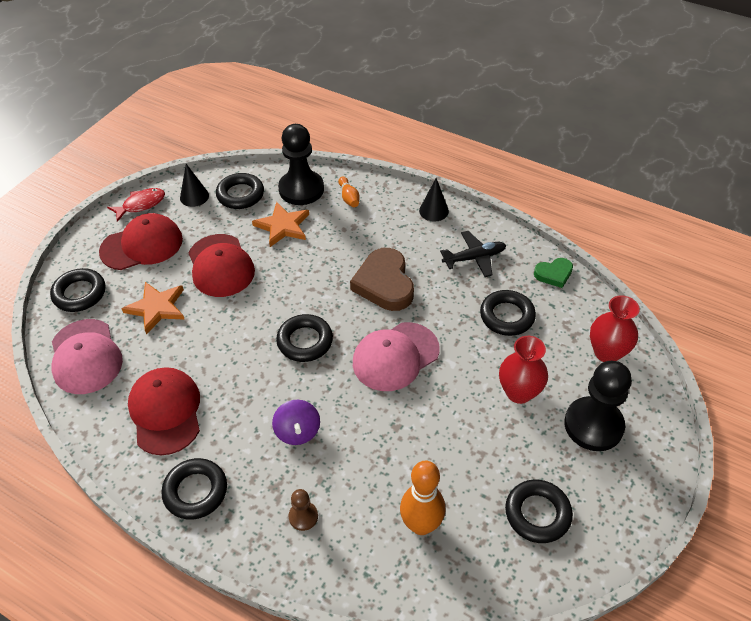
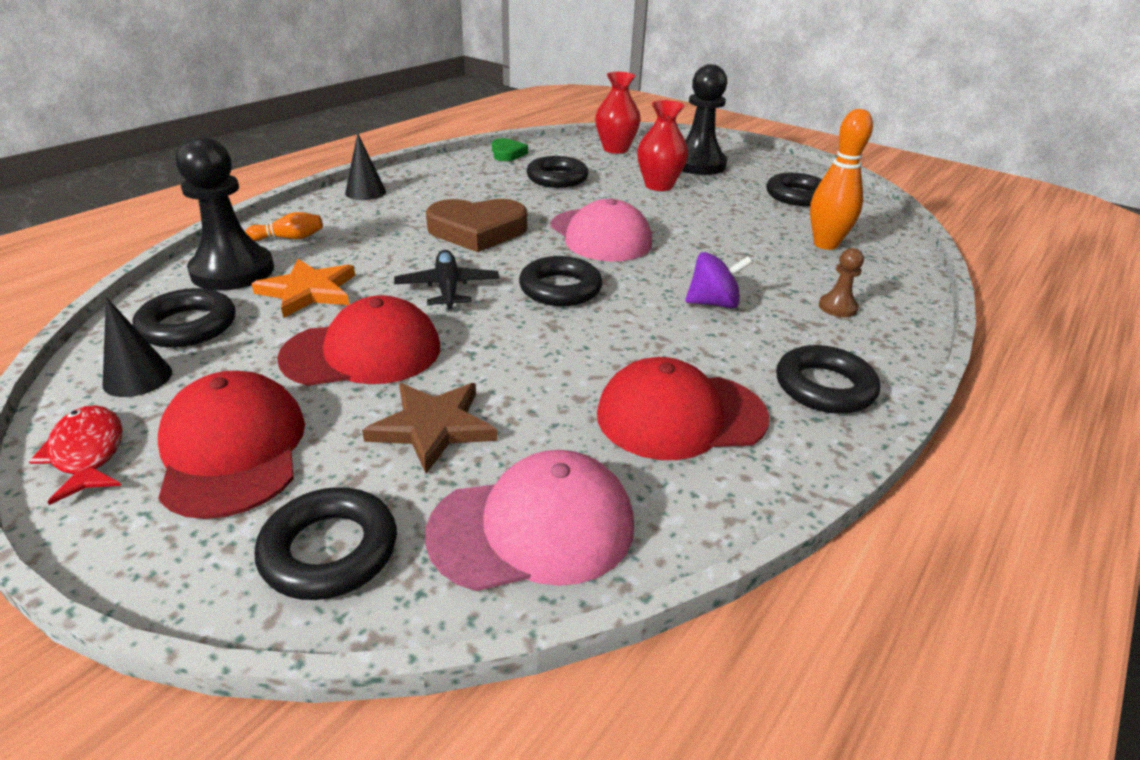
camera: 85 degrees left, 15 degrees down
(157, 308) = (433, 427): orange star -> brown star
(474, 258) = (462, 182): black plane -> black plane (447, 288)

